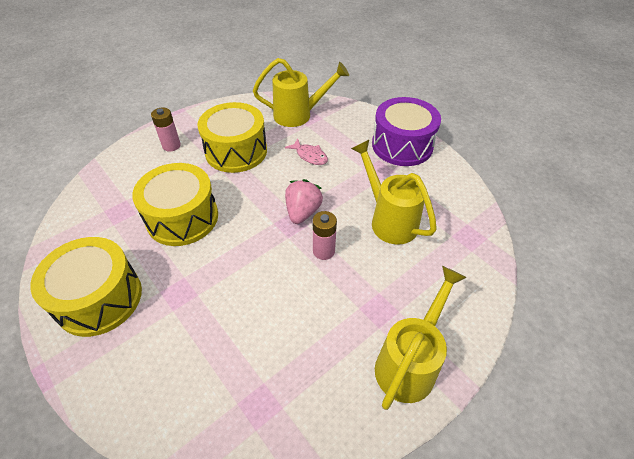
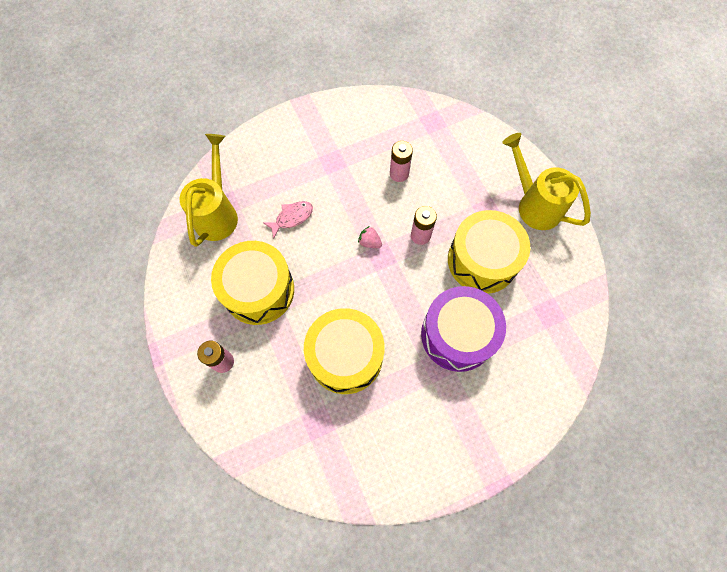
camera: 75 degrees left, 20 degrees up
(99, 298) = (428, 439): yellow drum -> yellow drum (482, 260)
(302, 212) = (369, 242): pink strawberry -> pink strawberry, size x0.56
(389, 220) = (399, 174): yellow watering can -> pink battery
(402, 145) = (305, 130): purple drum -> purple drum (457, 335)

